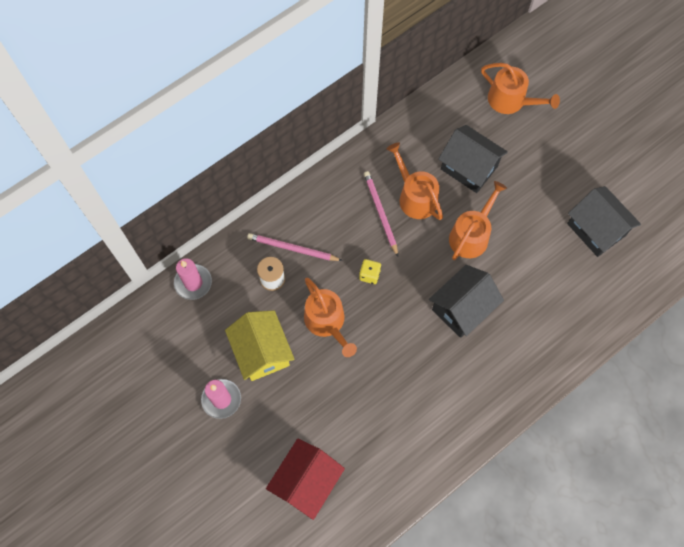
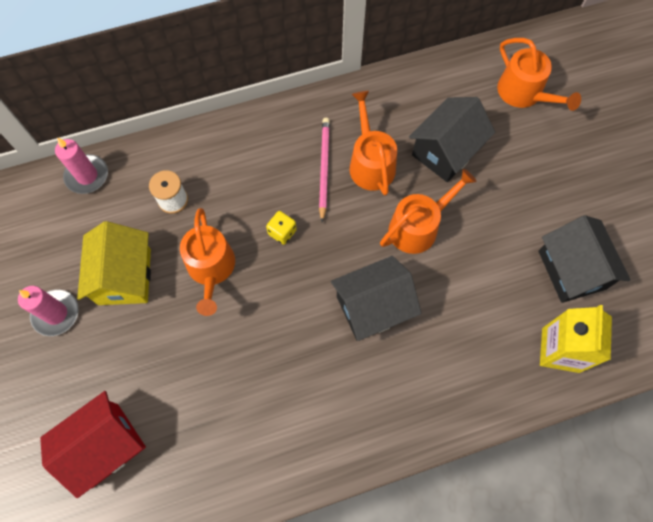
camera: 20 degrees right, 0 degrees up
(293, 249) = (210, 175): pink pencil -> none
(469, 168) = (445, 151): black house -> black house turned 75 degrees clockwise
(609, 292) = (560, 350): none -> yellow carton

